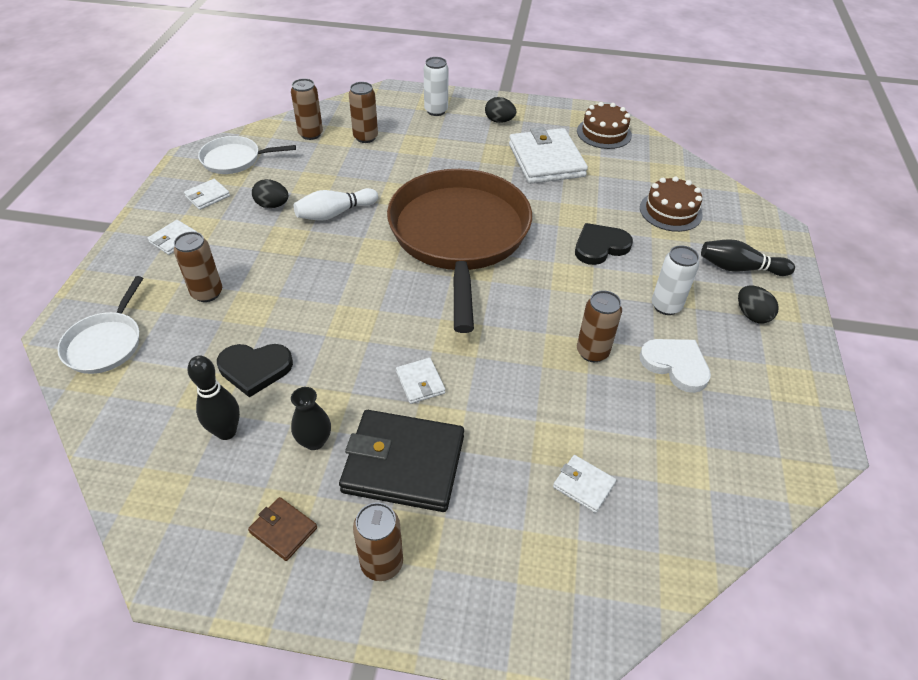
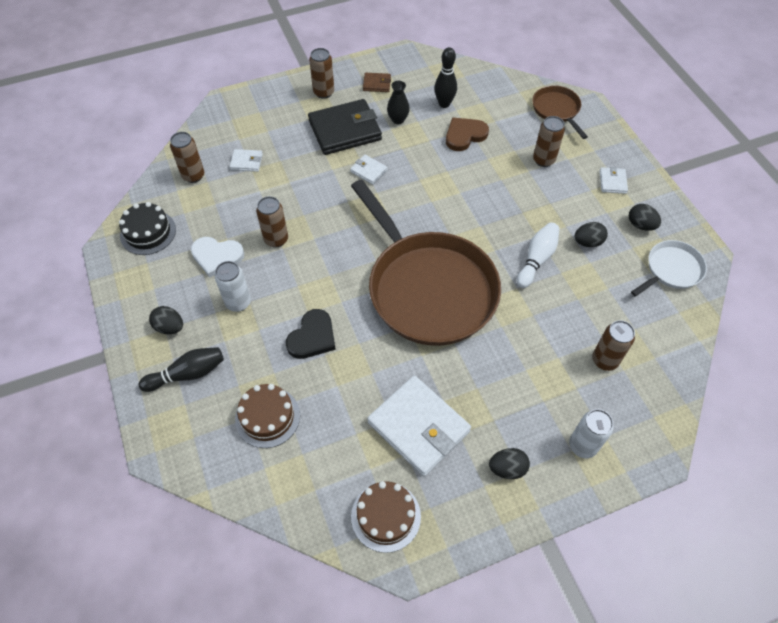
camera: 150 degrees right, 10 degrees up
(106, 344) = (556, 110): white pan -> brown pan
(207, 196) = (640, 225): white wallet -> black egg
(255, 369) = (464, 135): black heart -> brown heart
(310, 134) = (653, 335): brown can -> brown can (193, 176)
(765, 440) = (148, 232): none -> black cake

